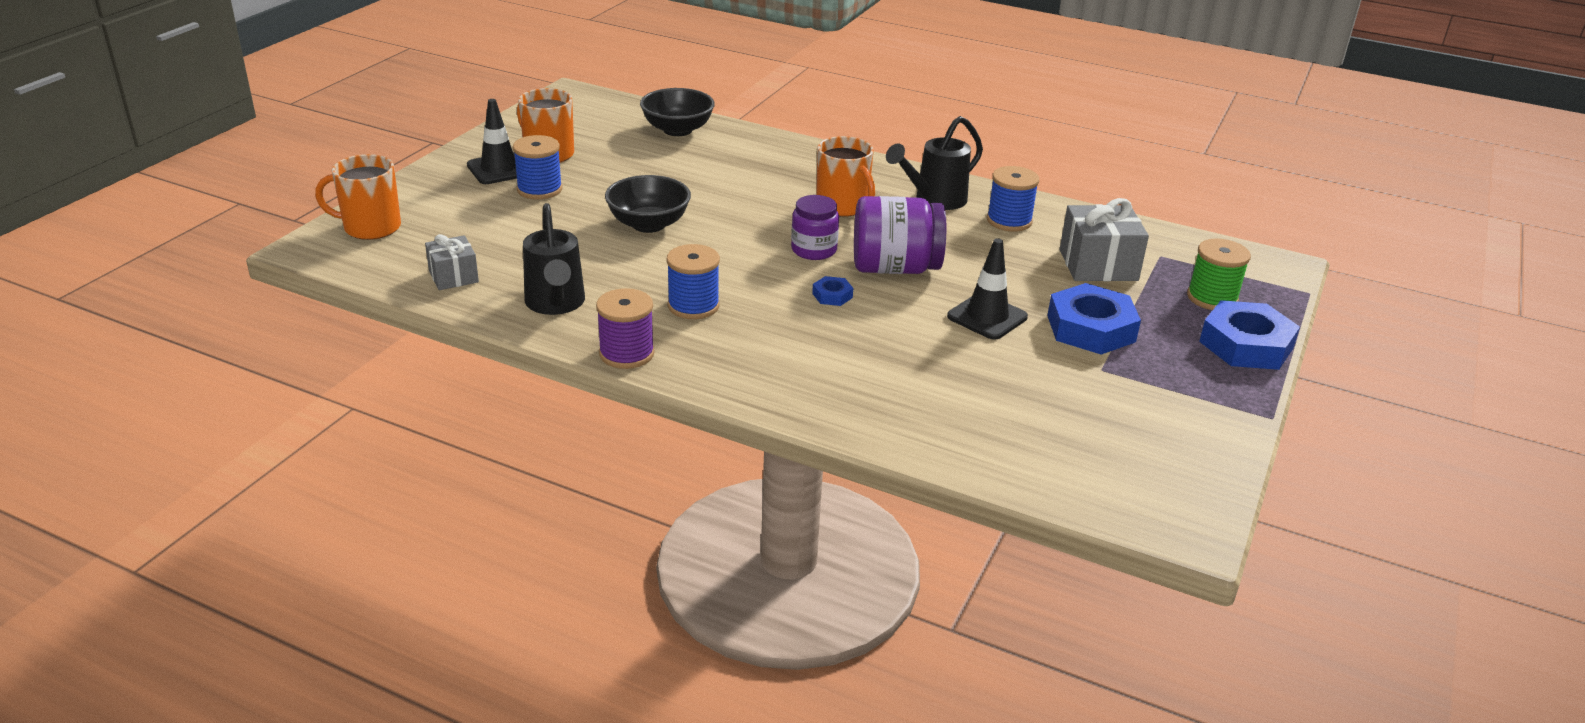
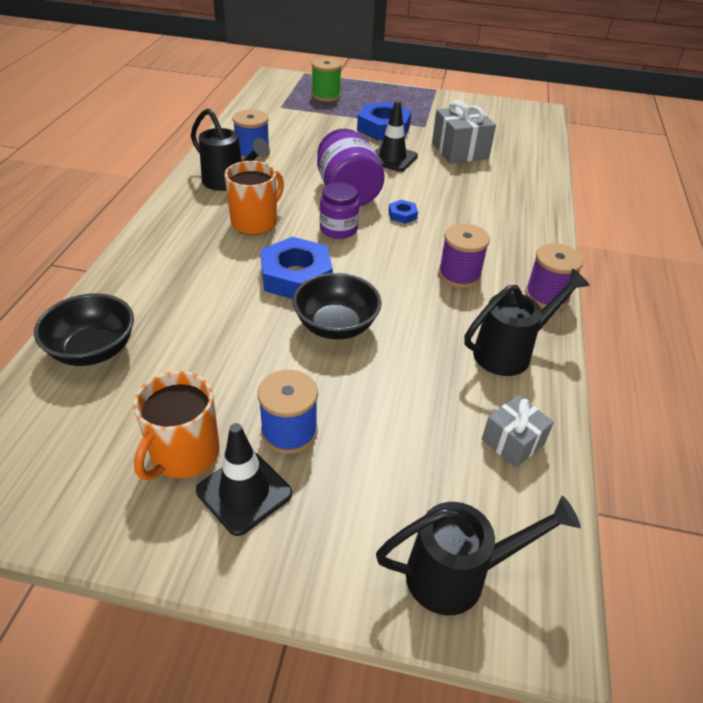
camera: 105 degrees left, 10 degrees up
(370, 227) = (457, 575): orange mug -> black watering can
(693, 306) = (459, 275): blue spool -> purple spool
(1098, 265) = (303, 124): grey gift -> grey gift (459, 151)
(1246, 345) = (371, 90): blue nut -> blue nut (296, 276)

